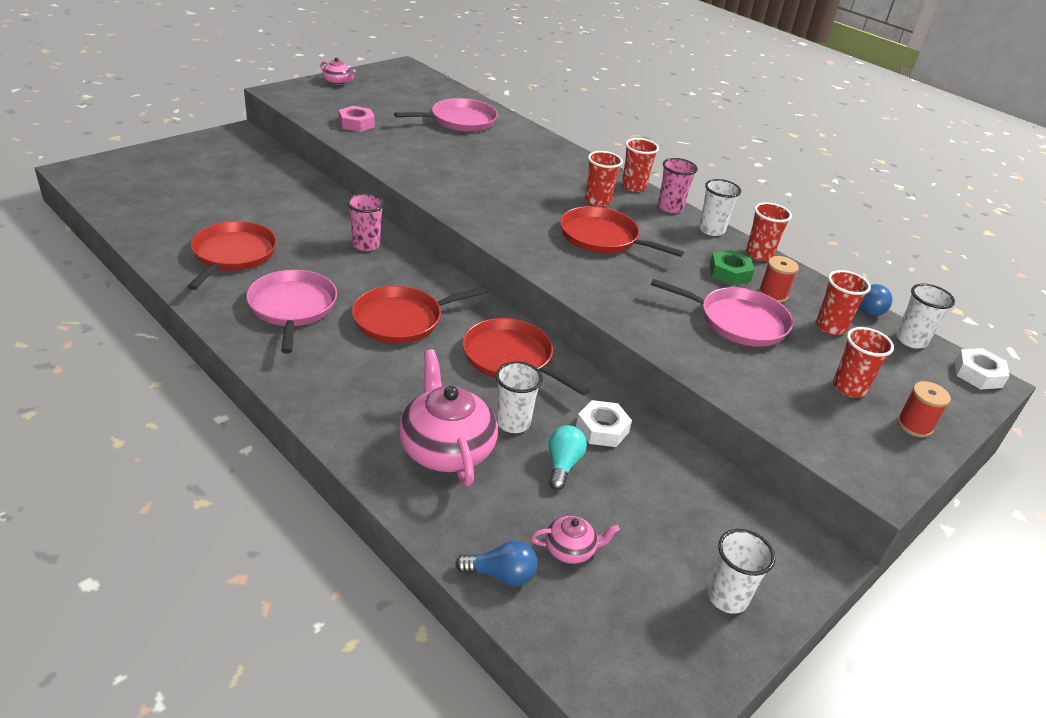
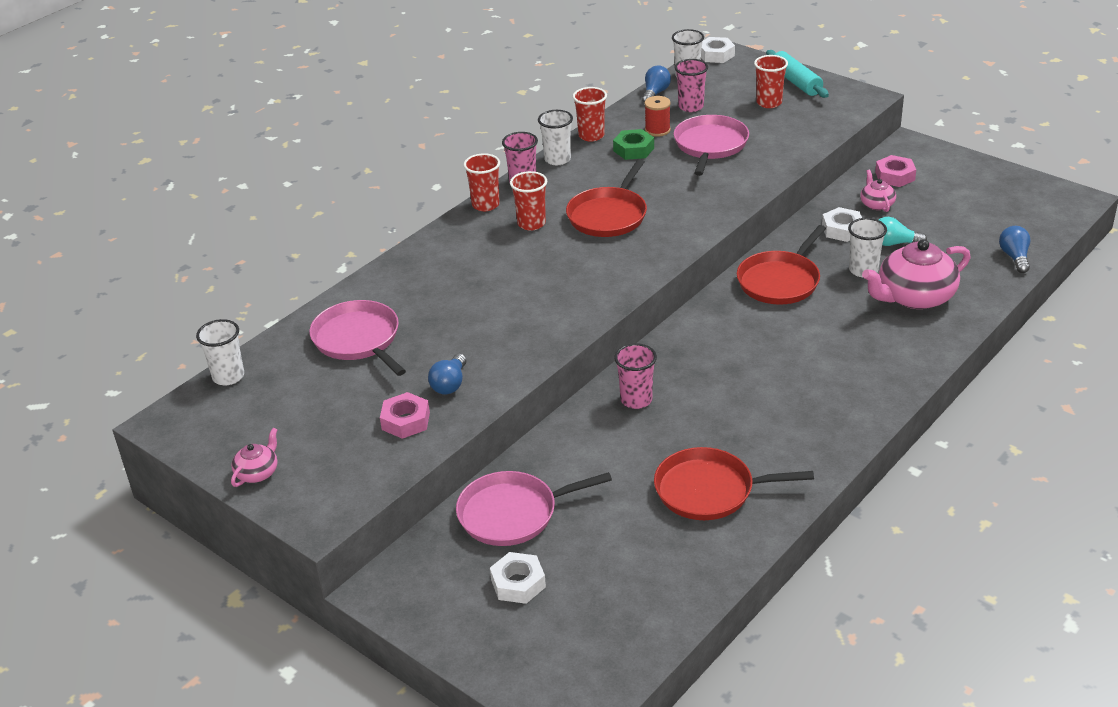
camera: 90 degrees left, 0 degrees up
(203, 171) = (518, 583): none -> white nut
(292, 308) = (782, 420): pink pan -> pink pan (513, 513)
(388, 141) = (450, 384): none -> blue light bulb
(402, 319) = (760, 349): red pan -> none
(571, 549) = (972, 233): pink teapot -> pink teapot (876, 204)
(727, 597) = (967, 176): white cup -> white cup (228, 376)
(728, 514) = (895, 176): none -> pink nut
(830, 327) = (691, 107): red cup -> pink cup
(914, 425) = (796, 82): red spool -> turquoise rolling pin

